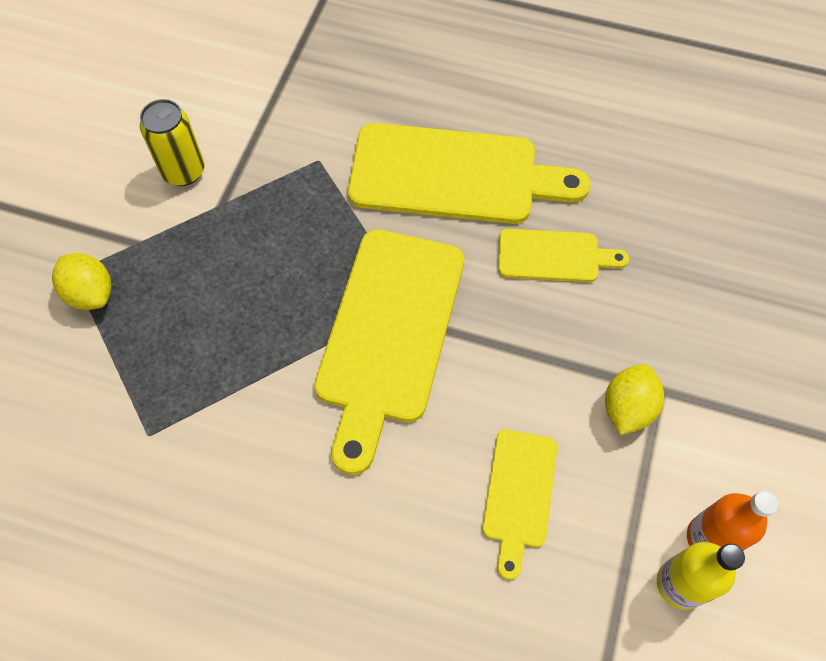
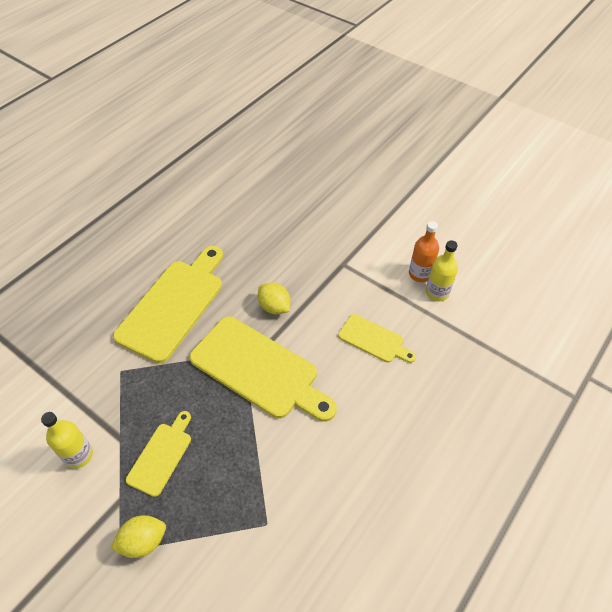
camera: 70 degrees left, 10 degrees down
(183, 171) = (79, 455): yellow can -> yellow bottle
(553, 256) = (250, 278): yellow cutting board -> yellow cutting board (161, 455)
(627, 408) = (346, 280): yellow lemon -> yellow lemon (274, 307)

